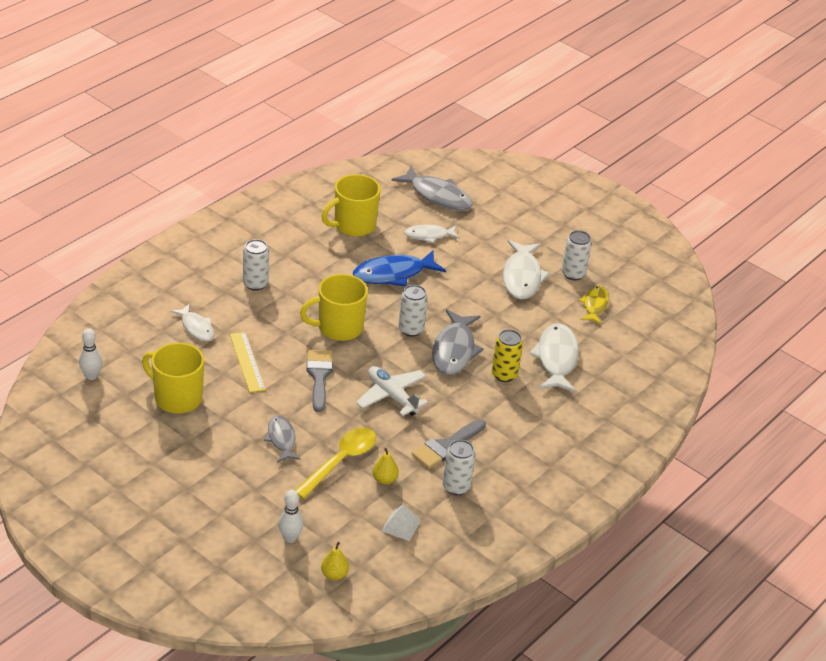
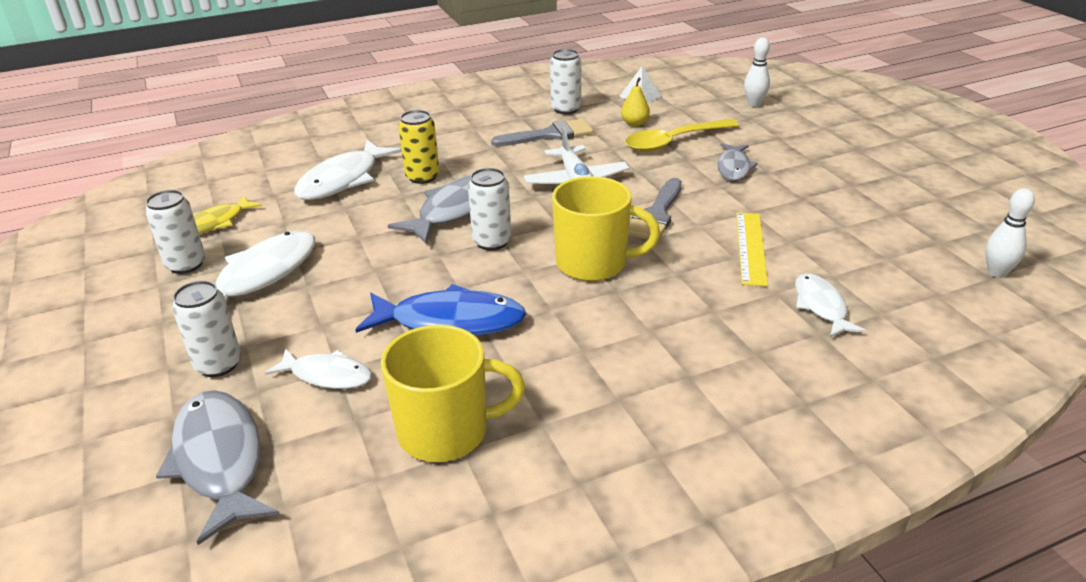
camera: 150 degrees left, 5 degrees down
(177, 398) = (862, 226): yellow mug -> none
(255, 284) = (697, 355): white can -> white can (218, 364)
(334, 574) = (721, 81): yellow pear -> none

